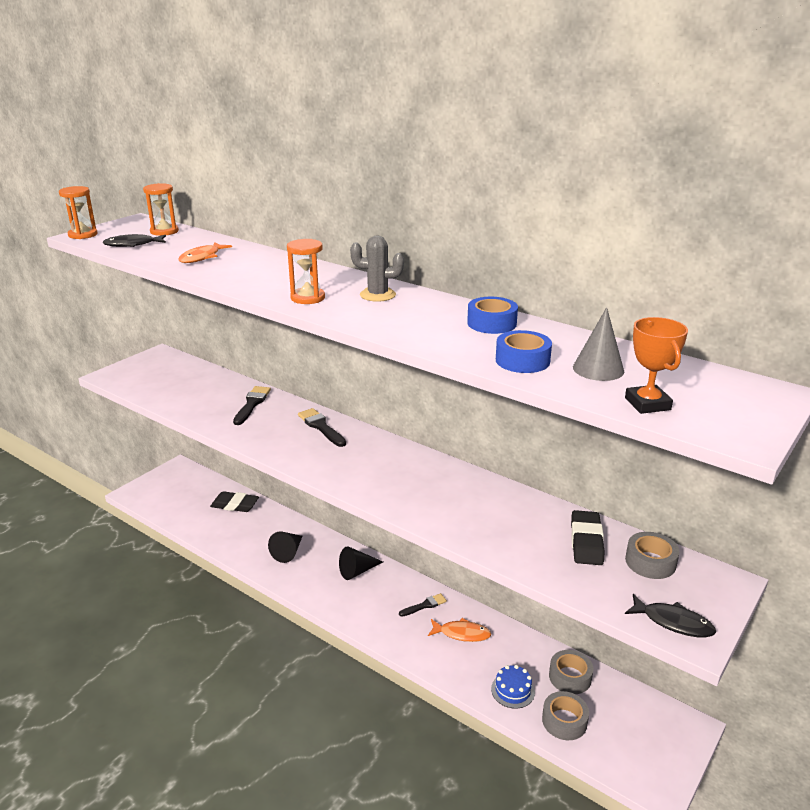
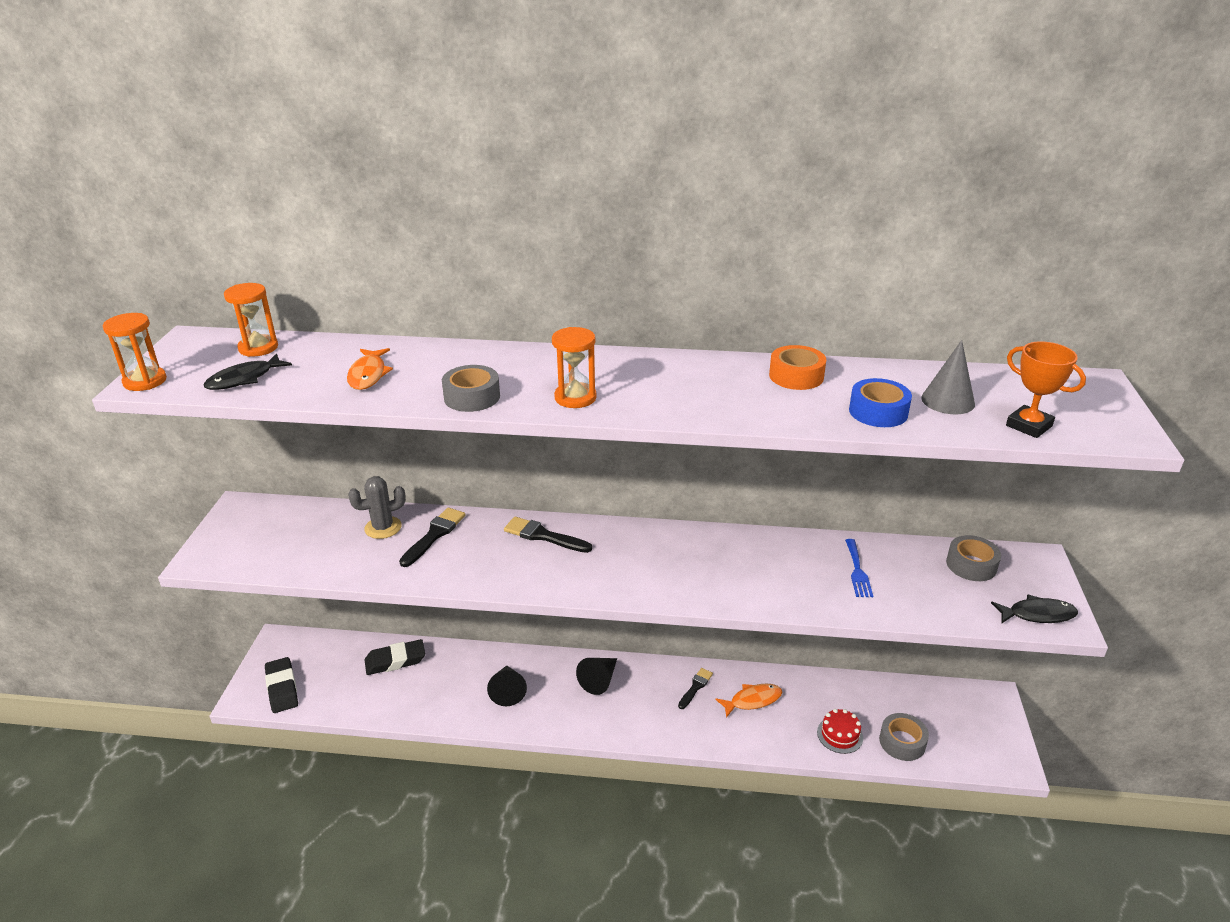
camera: 30 degrees left, 5 degrees up
(252, 404) = (434, 535): black brush -> black brush turned 45 degrees clockwise
(377, 295) = (643, 372): grey cactus -> grey cactus (383, 528)
(491, 323) = (796, 376): blue tape -> orange tape
(513, 690) = (840, 735): blue cake -> red cake
(537, 530) = (857, 571): none -> blue fork
(570, 677) = (874, 698): grey tape -> grey tape (472, 397)
(586, 542) = (907, 566): black eraser -> black eraser (282, 688)

